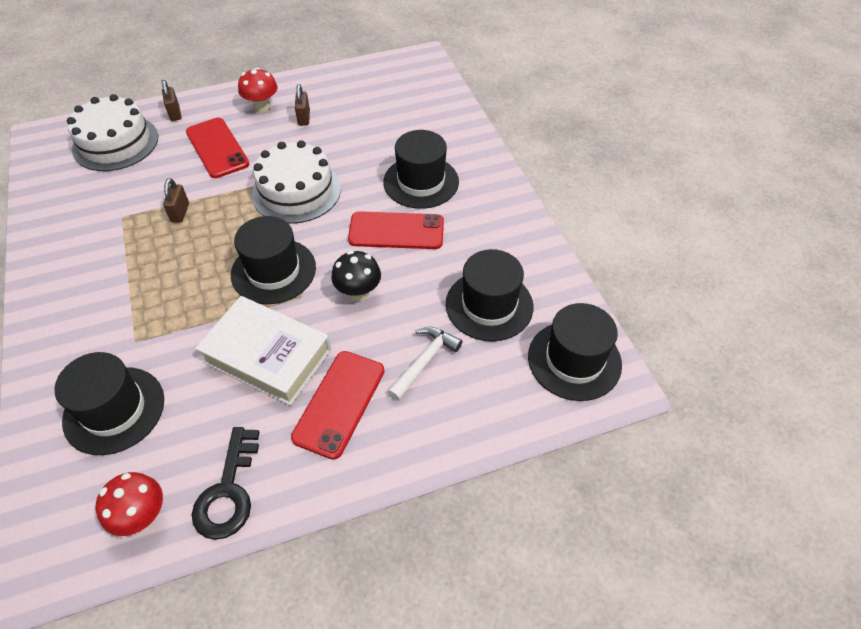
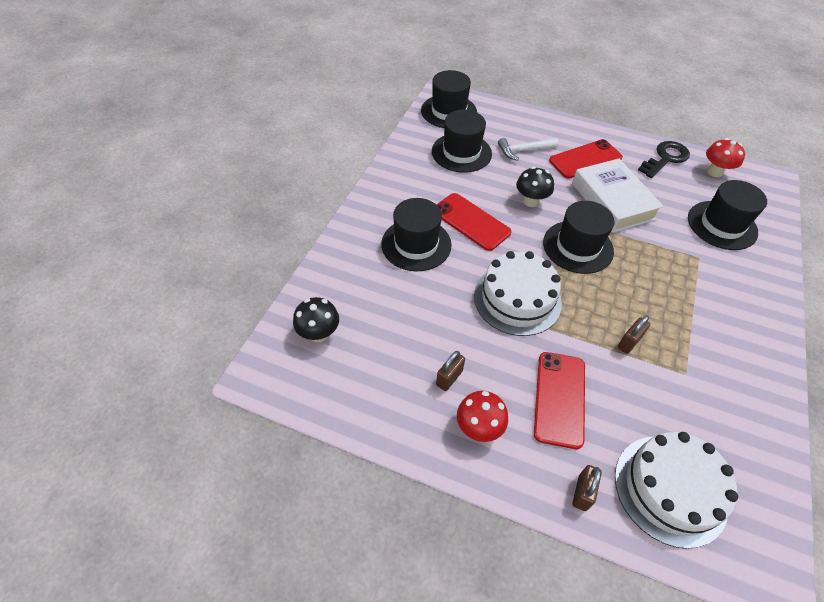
camera: 140 degrees left, 0 degrees up
(415, 92) = (319, 334): none -> black mushroom

